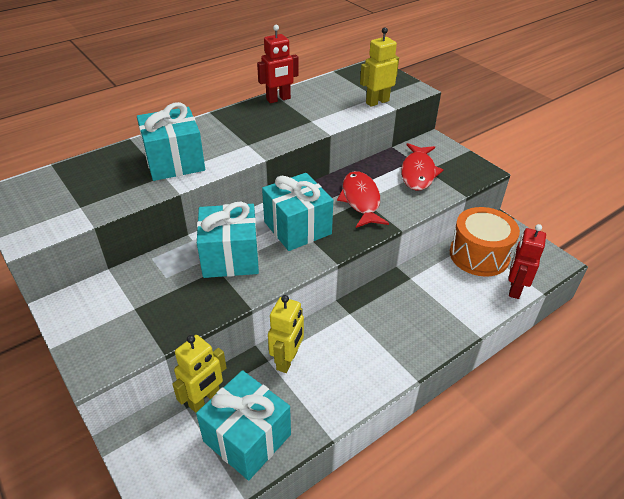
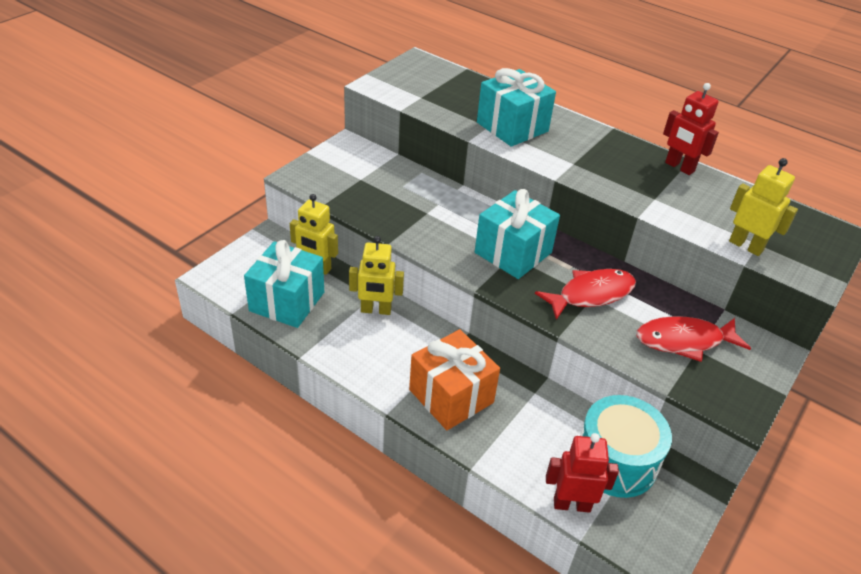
camera: 70 degrees right, 0 degrees up
(230, 257) = (446, 217): turquoise gift -> none
(405, 330) = (451, 396): none -> orange gift
(479, 255) = (615, 461): orange drum -> turquoise drum

